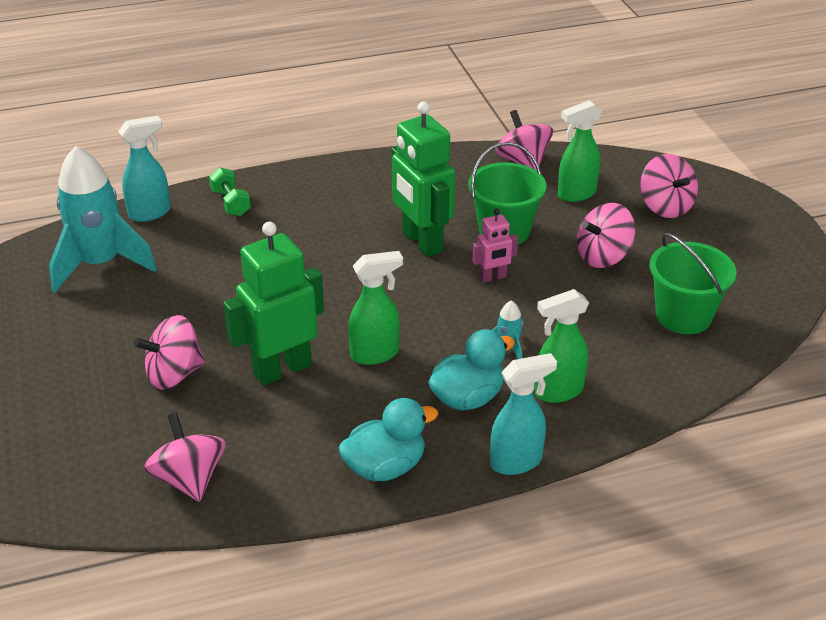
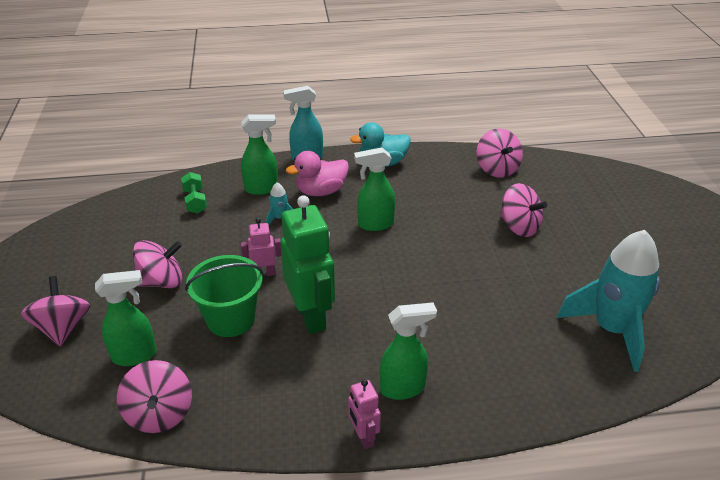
camera: 170 degrees left, 0 degrees up
(150, 213) = (582, 390): turquoise spray bottle -> none
(174, 374) = (519, 227): pink spinning top -> pink spinning top turned 60 degrees clockwise
(231, 203) = (497, 393): green dumbbell -> green dumbbell (195, 201)
(282, 369) = (442, 221): green robot -> none
(317, 197) = (403, 388): none -> green spray bottle
(347, 165) = (363, 437): none -> pink robot
(467, 398) = (321, 191): turquoise duck -> pink duck
(683, 316) = (141, 225): green bucket -> none

